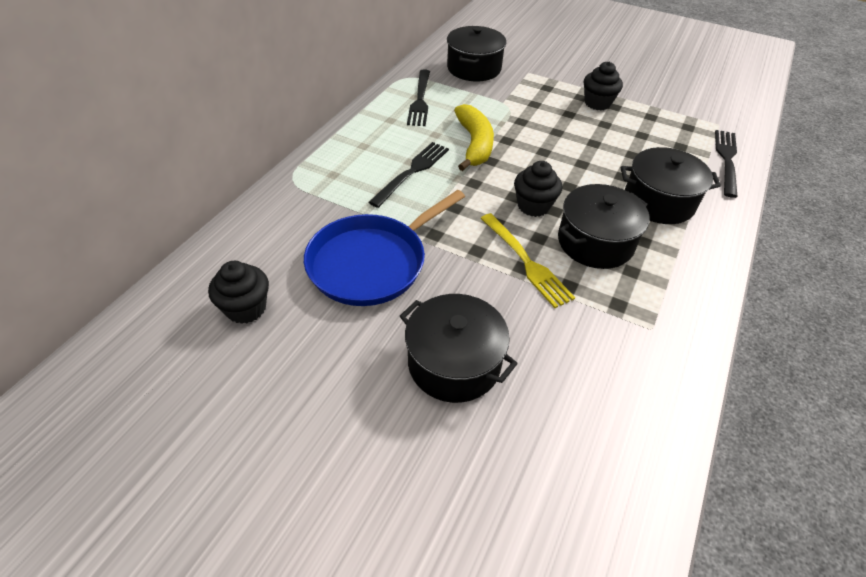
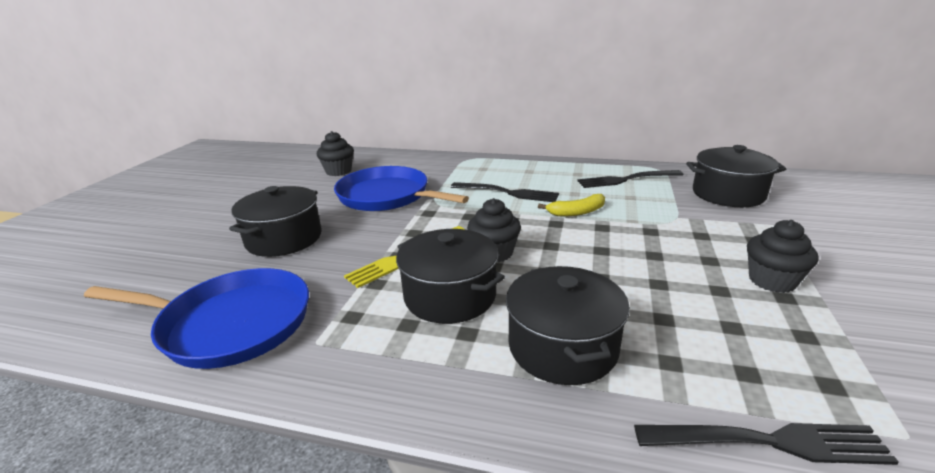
camera: 80 degrees right, 20 degrees down
(474, 144) = (576, 212): yellow banana -> yellow banana, size x0.63
(622, 394) = (230, 324): none -> blue pan

